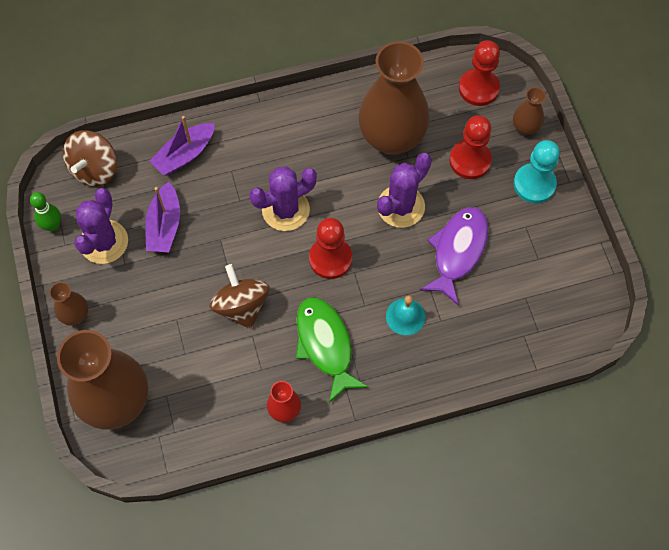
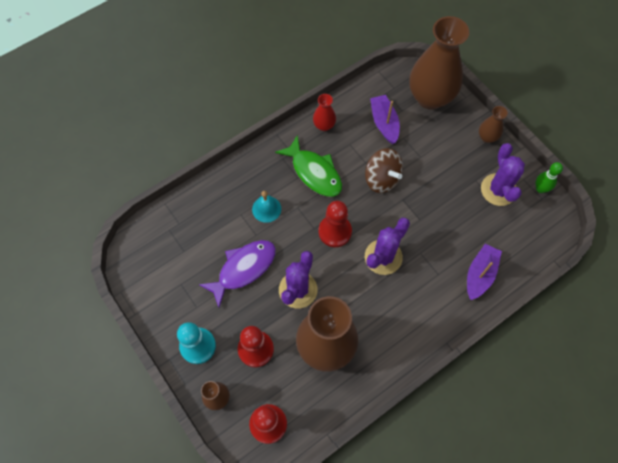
camera: 160 degrees right, 0 degrees up
(95, 169) = (538, 239): brown spinning top -> none
(164, 225) = (464, 215): purple boat -> purple boat (384, 123)
(457, 251) = (243, 269): purple fish -> purple fish turned 135 degrees counterclockwise

